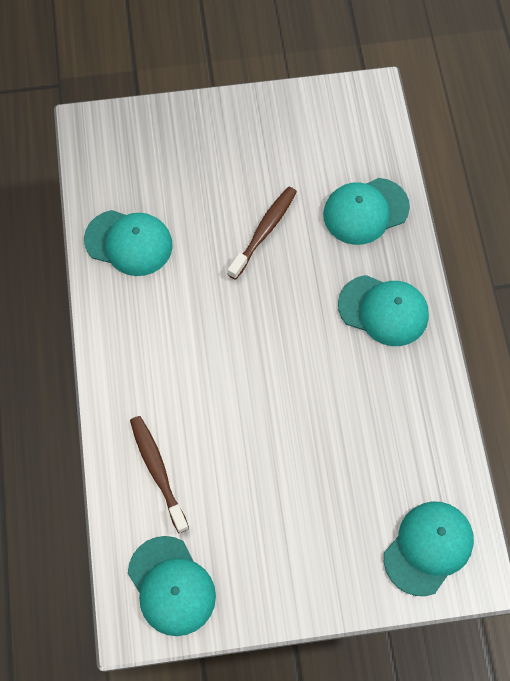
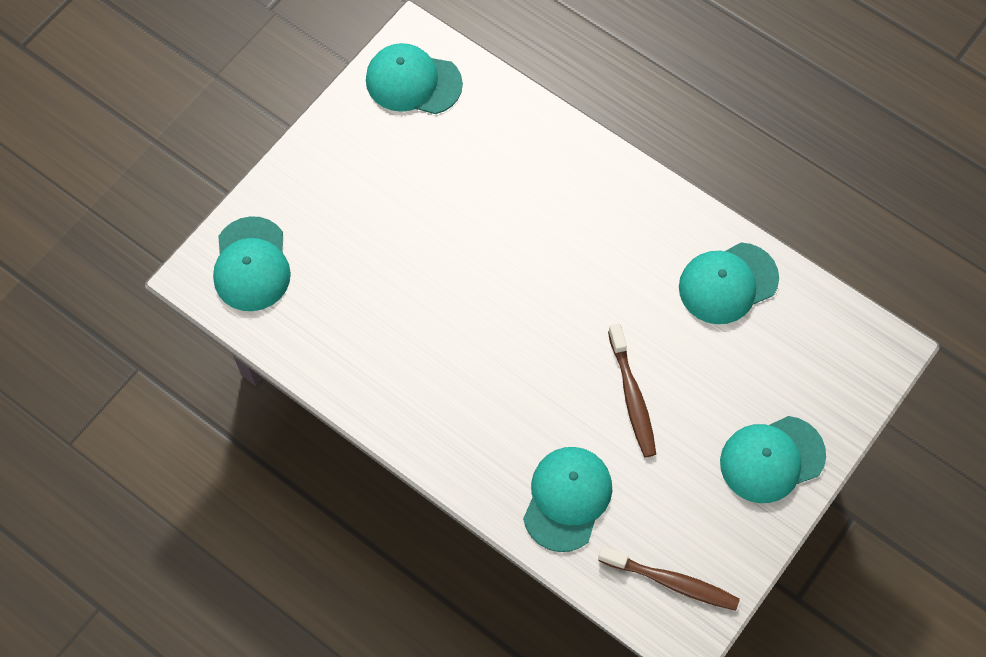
camera: 135 degrees right, 0 degrees up
(157, 471) = (505, 141): brown toothbrush -> brown toothbrush (671, 582)
(383, 310) = (461, 420): turquoise cap -> turquoise cap (771, 459)

